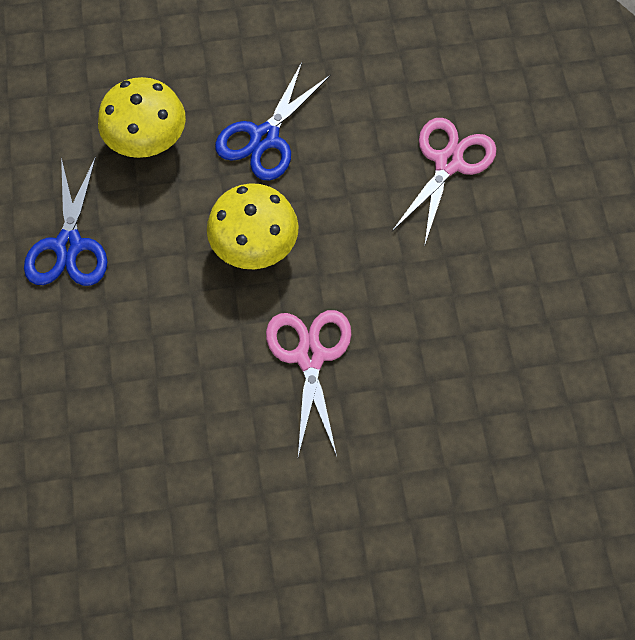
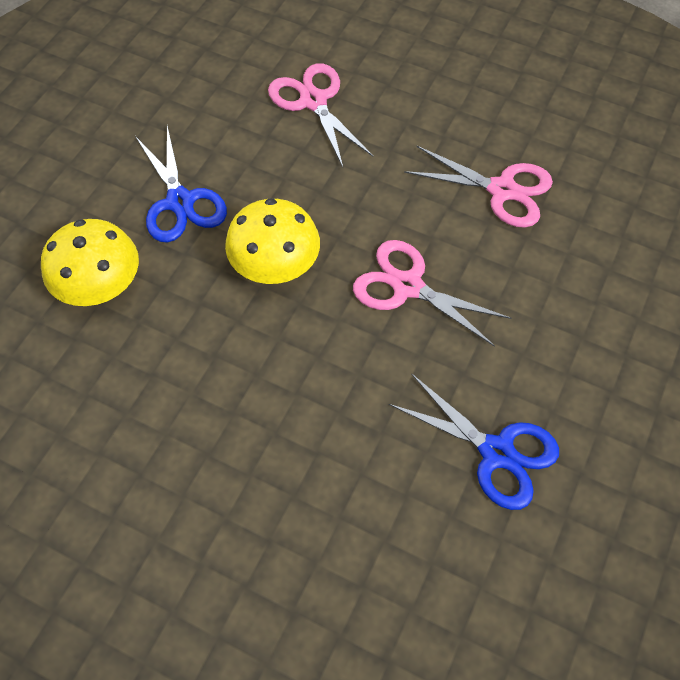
camera: 55 degrees left, 5 degrees down
(69, 245) = (148, 410): blue scissors -> blue scissors (496, 452)
(472, 373) = (502, 190): none -> pink scissors

